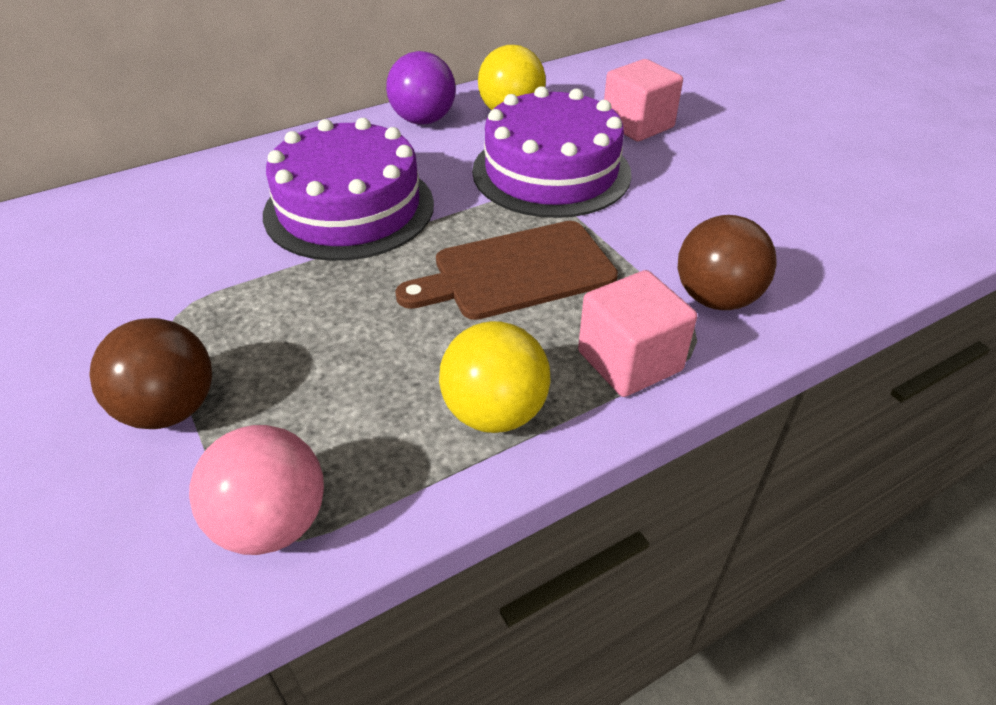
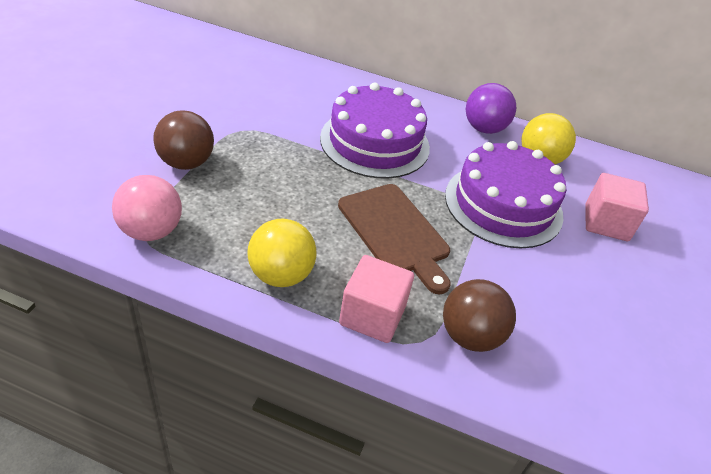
camera: 45 degrees right, 0 degrees up
(516, 272) = (395, 232): brown cutting board -> brown cutting board turned 150 degrees counterclockwise

